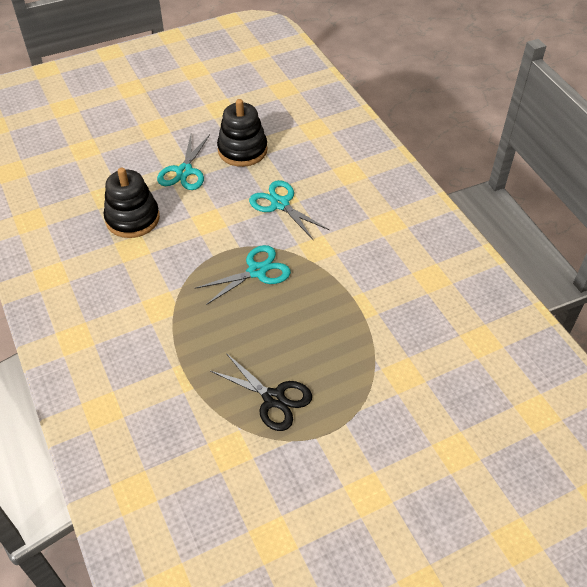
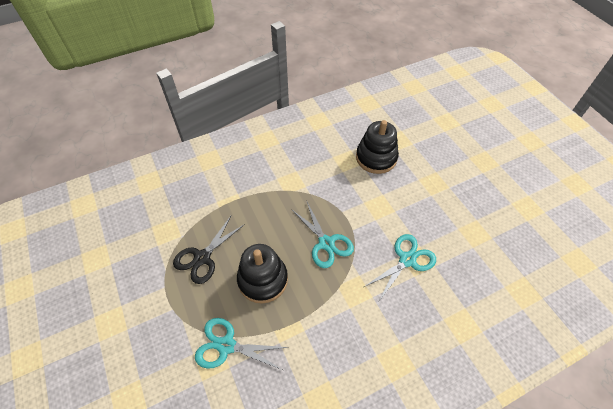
camera: 90 degrees right, 5 degrees up
(184, 171) = (435, 186): turquoise scissors -> turquoise scissors (226, 345)
(242, 150) = (472, 227): black stacking toy -> black stacking toy (263, 280)

